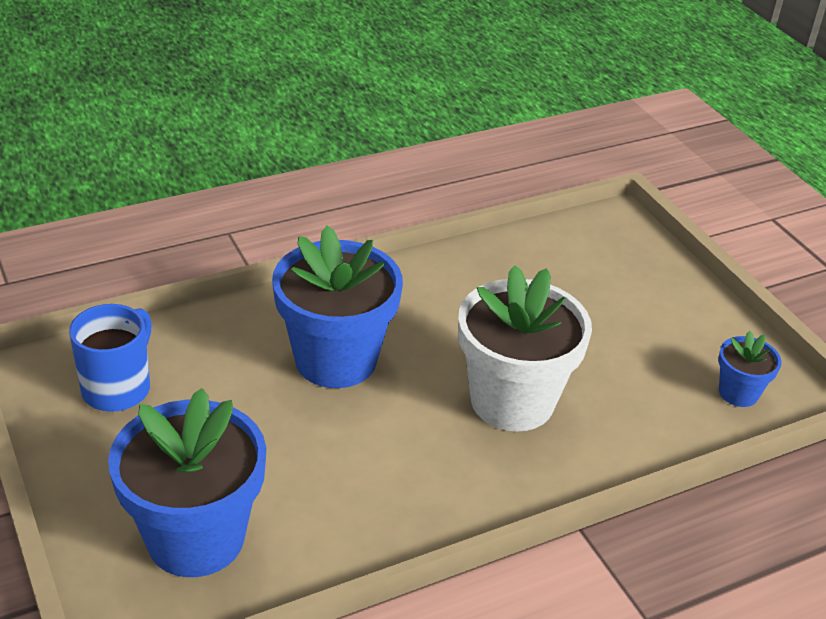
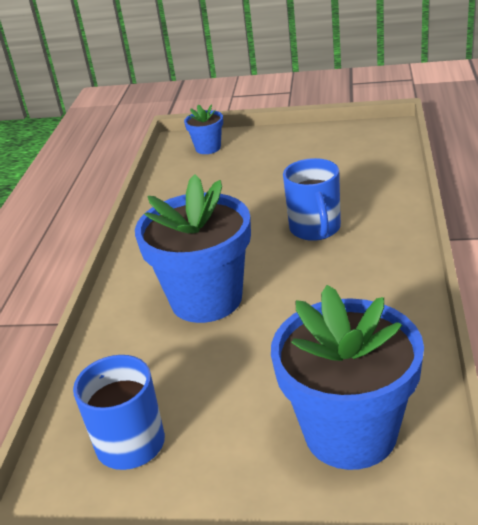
camera: 50 degrees left, 5 degrees down
(512, 401) = (315, 229): white flower pot -> blue mug
(738, 393) = (372, 146): blue flower pot -> blue flower pot (208, 148)

